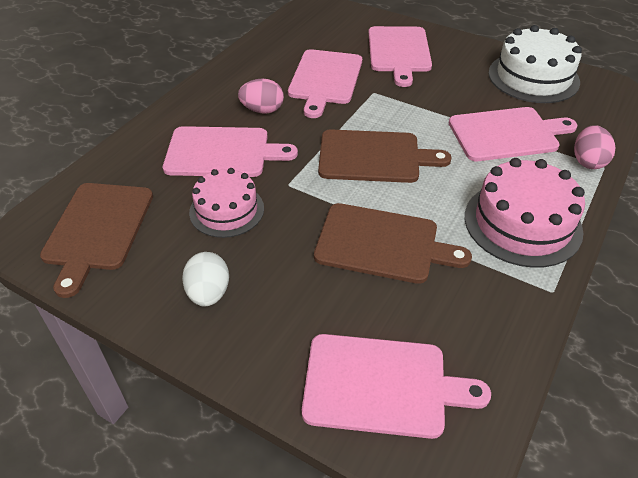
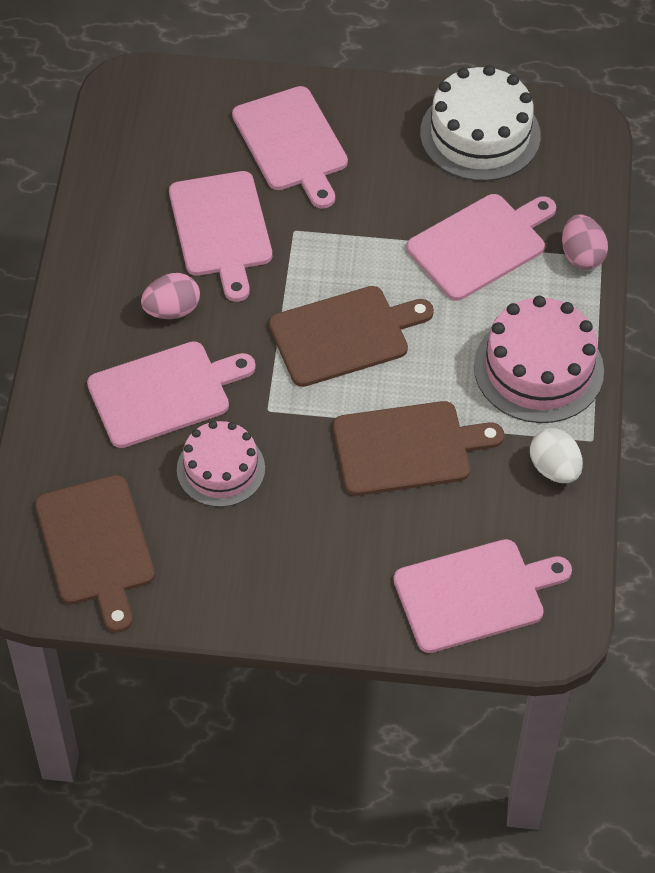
camera: 25 degrees left, 10 degrees up
(208, 293) = (265, 570): white egg -> white egg (554, 468)

